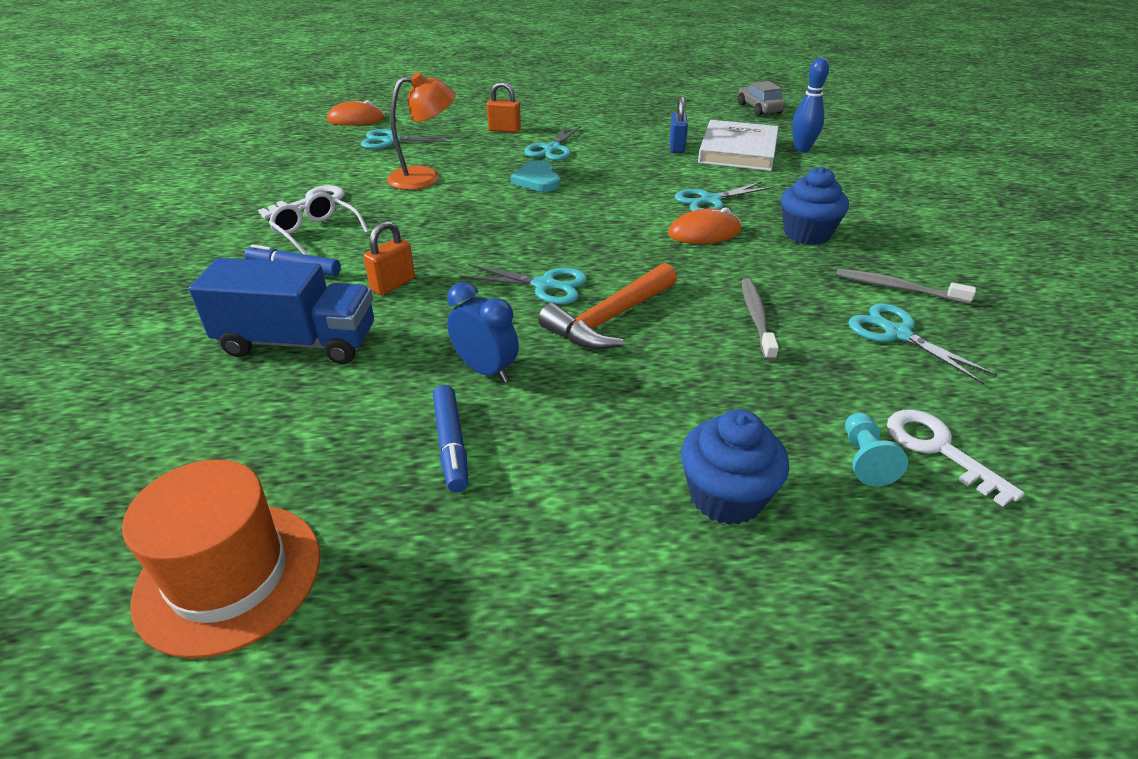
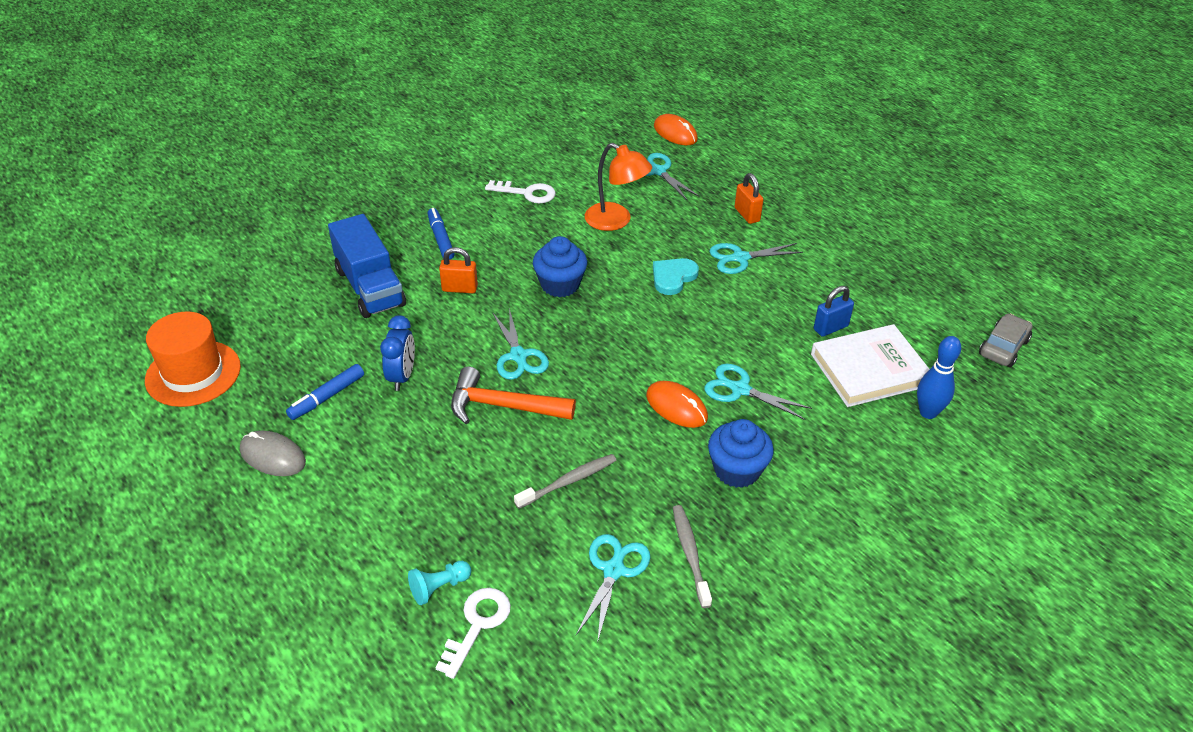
camera: 55 degrees right, 5 degrees up
(316, 232) = (491, 220): white glasses -> none
(512, 538) = (273, 456): none -> grey mouse
(726, 496) = (359, 530): blue cupcake -> blue cupcake (560, 285)

